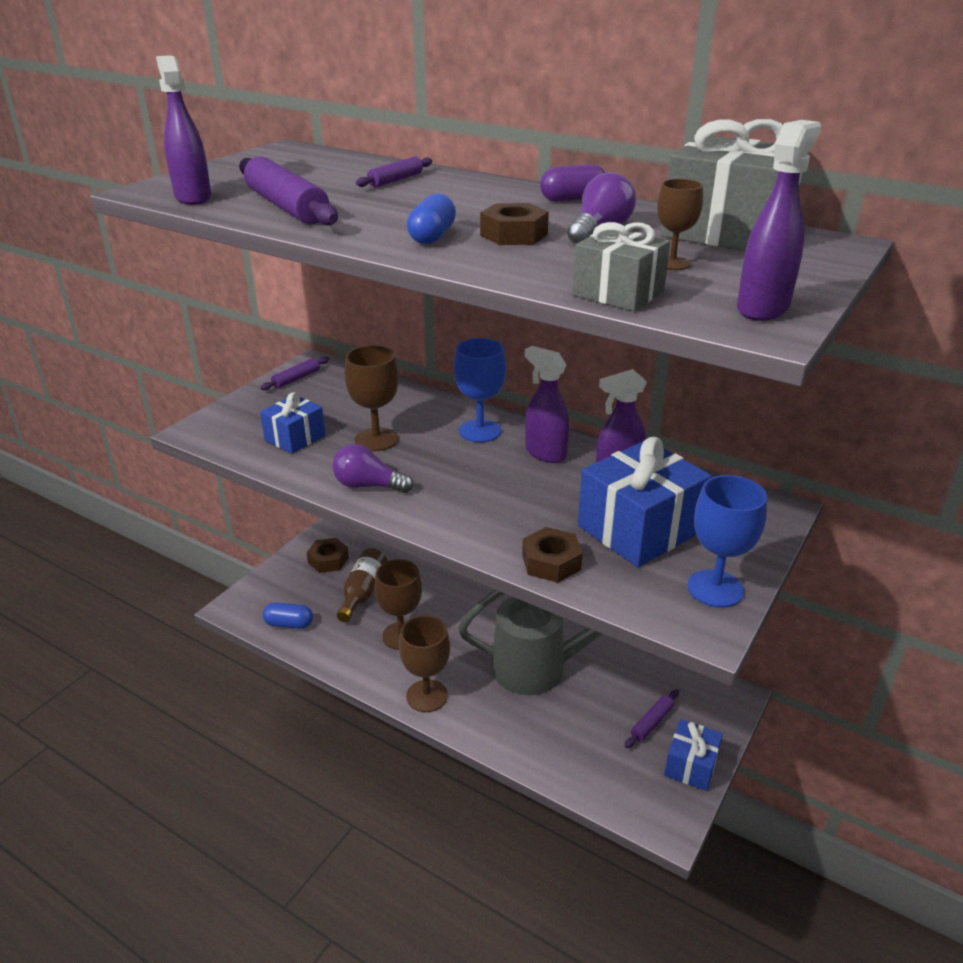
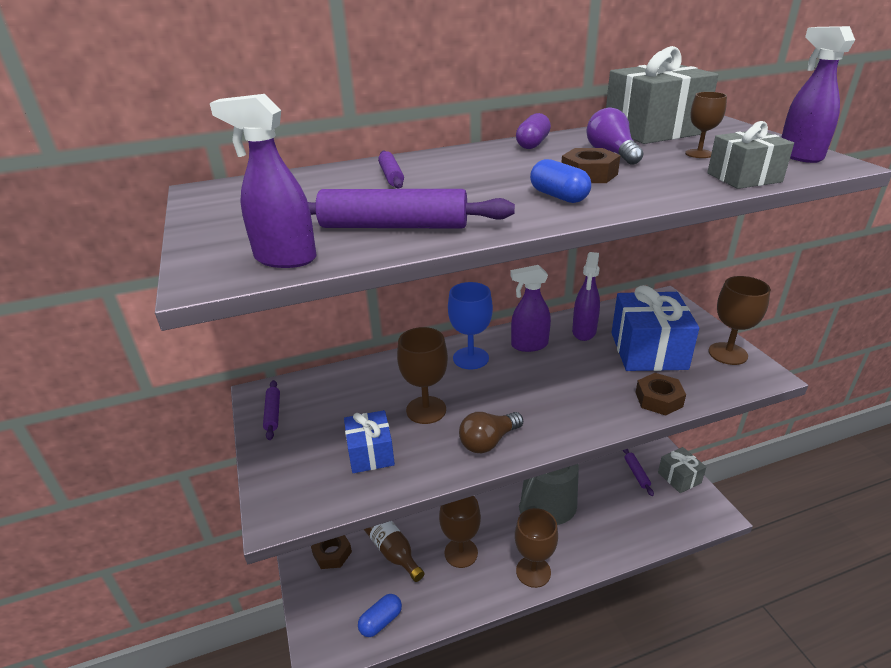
camera: 50 degrees left, 0 degrees up
(368, 486) = (488, 442): purple light bulb -> brown light bulb
(690, 765) = (679, 477): blue gift -> grey gift
(715, 588) = (727, 353): blue goblet -> brown goblet

